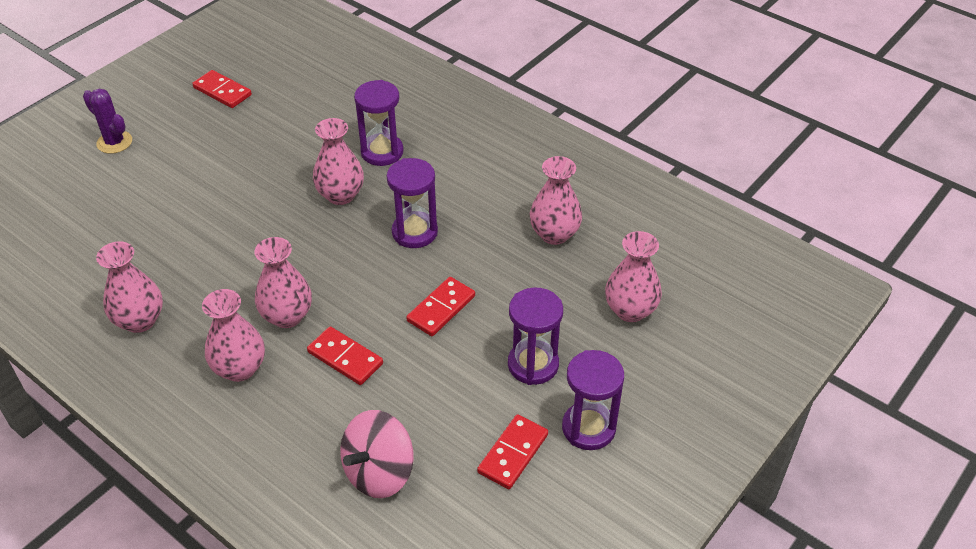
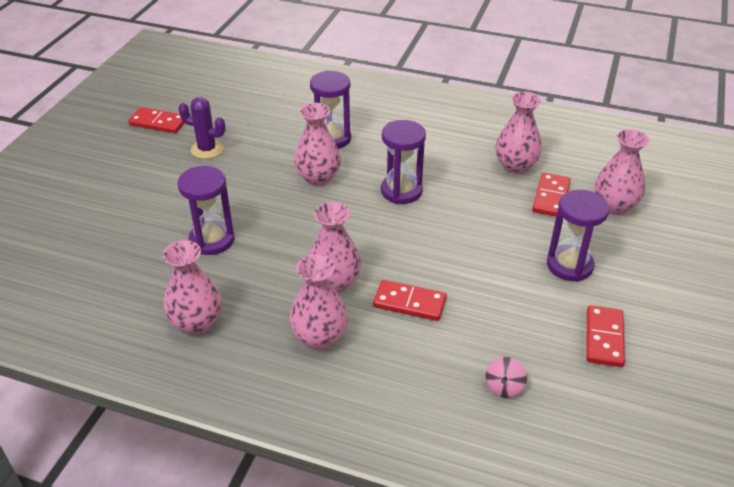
camera: 20 degrees left, 5 degrees down
(114, 142) = (79, 182): purple cactus -> purple cactus (207, 149)
(379, 472) = (504, 387): pink spinning top -> pink spinning top, size x0.49
(441, 308) = (464, 243): red domino -> red domino (550, 197)
(588, 428) = (648, 301): purple hourglass -> purple hourglass (212, 240)

